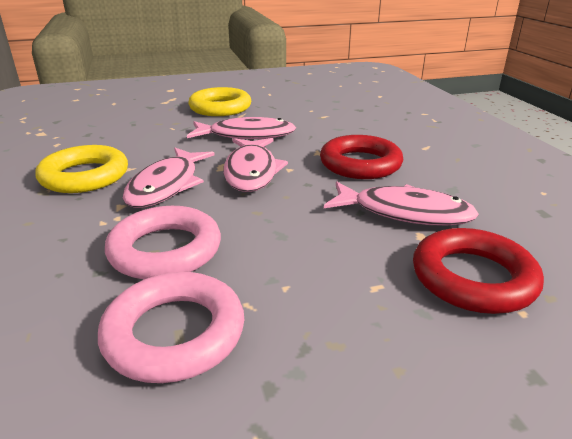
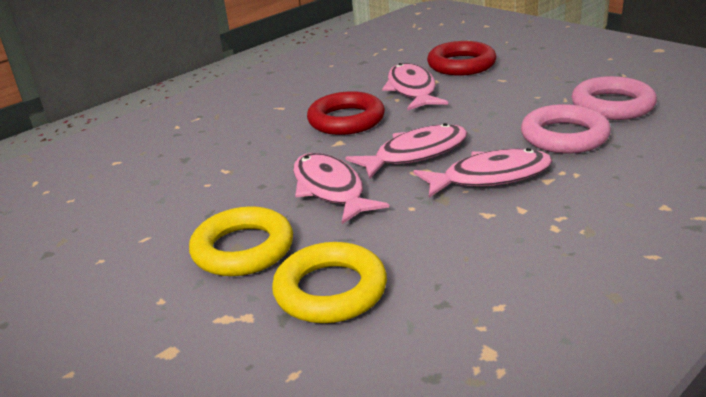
camera: 115 degrees left, 0 degrees up
(85, 176) = (534, 227): yellow ring -> yellow ring (330, 290)

